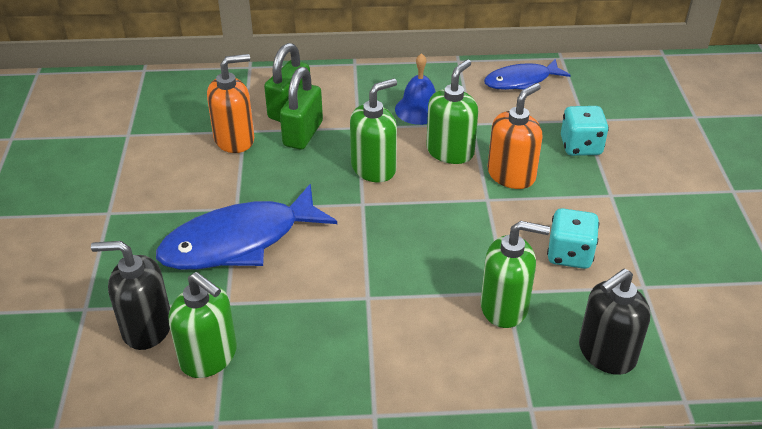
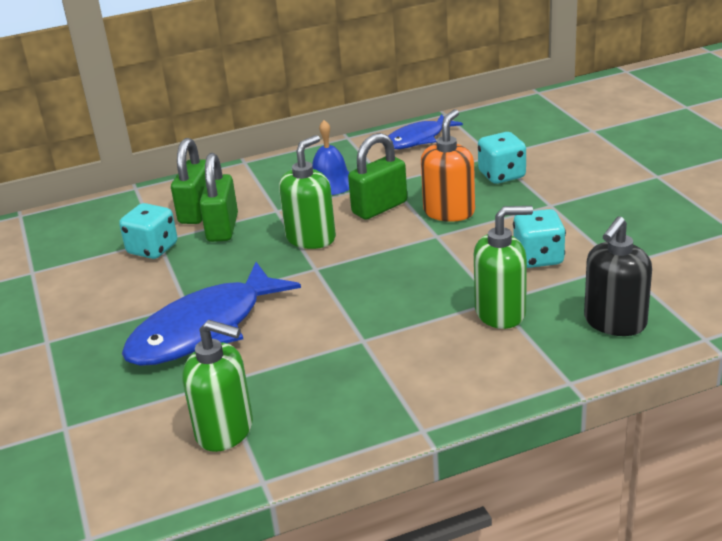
camera: 15 degrees left, 10 degrees down
(146, 328) = (144, 425): black soap dispenser -> none
(234, 139) = (152, 249): orange soap dispenser -> turquoise dice
(450, 151) = (379, 208): green soap dispenser -> green padlock

